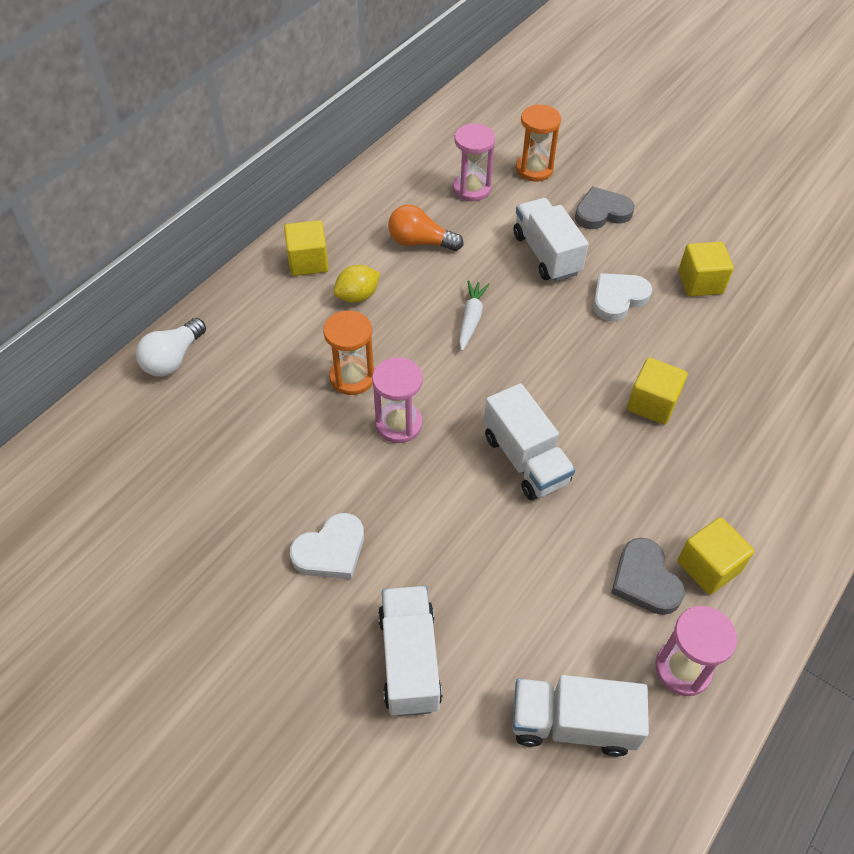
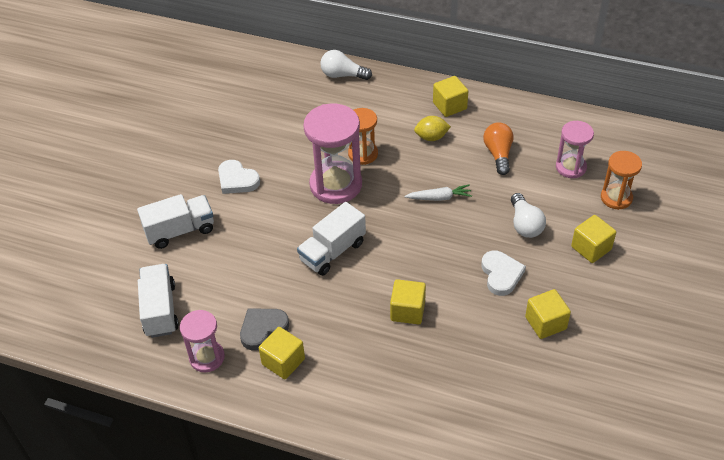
camera: 75 degrees right, 5 degrees down
(357, 296) = (431, 137): yellow lemon -> yellow lemon turned 45 degrees counterclockwise
(398, 424) = (336, 185): pink hourglass -> pink hourglass, size x1.71
(546, 254) = (525, 224): white truck -> white light bulb
(602, 212) = (591, 248): grey heart -> yellow cube
(618, 298) = (501, 274): white heart -> white heart turned 45 degrees clockwise

